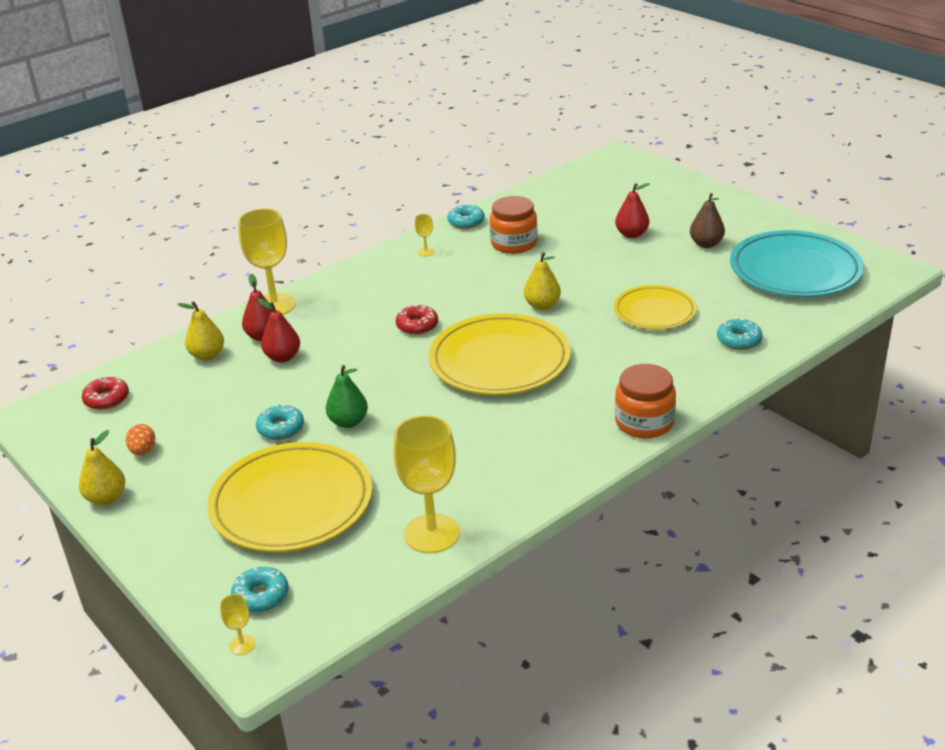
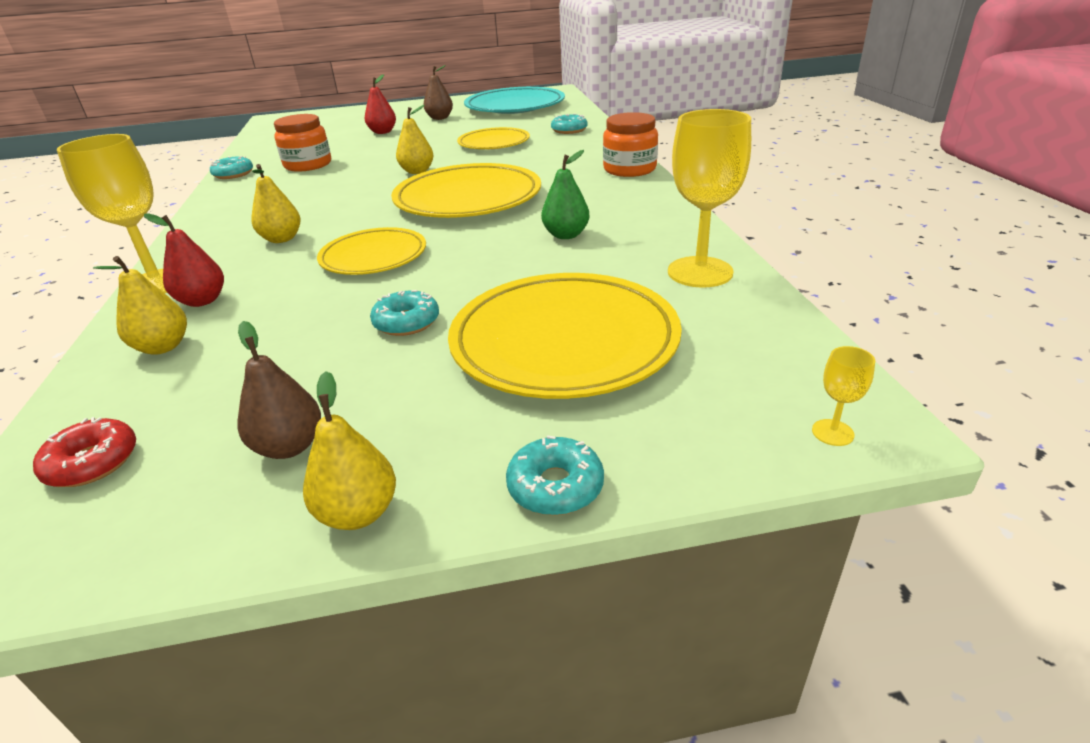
camera: 60 degrees left, 0 degrees up
(143, 451) = (290, 446): orange egg -> brown pear
(261, 596) = (735, 398): turquoise donut -> turquoise donut (555, 486)
(283, 357) = (269, 296): red pear -> none
(348, 422) = (455, 280): green pear -> green pear (566, 235)
(362, 369) = (373, 256): none -> yellow plate
(365, 314) = (282, 239): none -> yellow pear
(417, 325) = (350, 220): red donut -> none
(426, 252) = (240, 196): yellow goblet -> none

